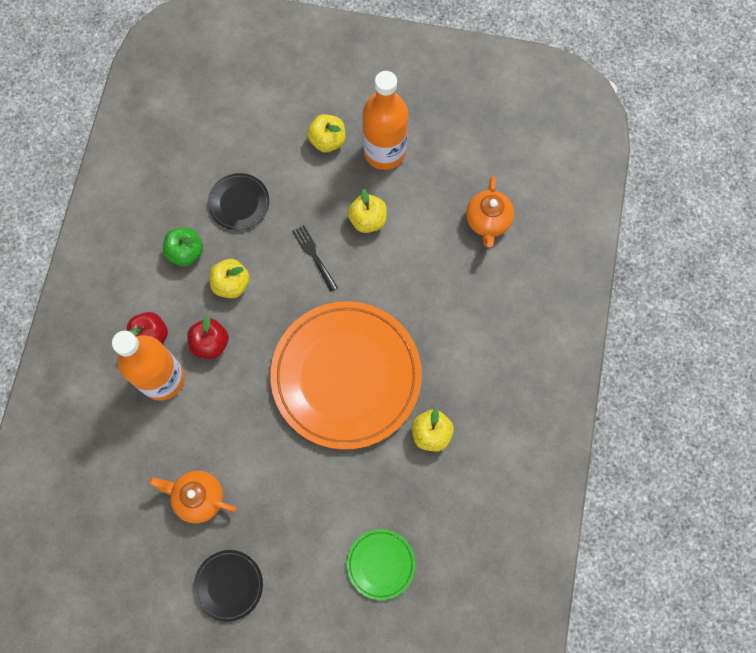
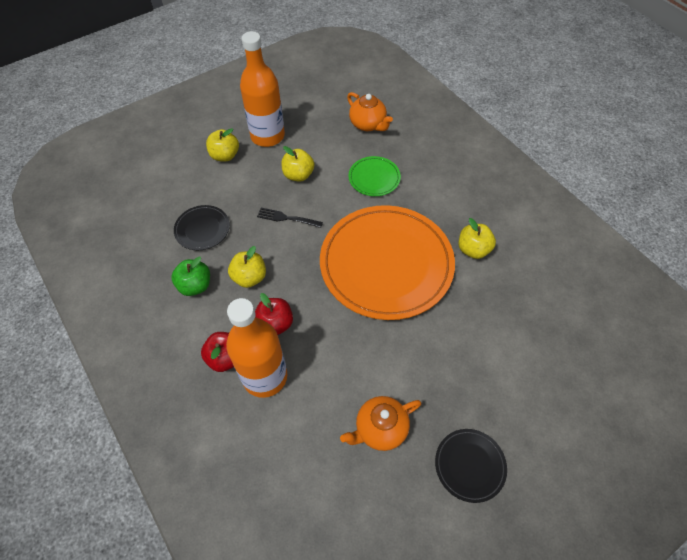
camera: 45 degrees left, 15 degrees down
(381, 564) = (540, 349): green plate -> green plate (374, 178)

